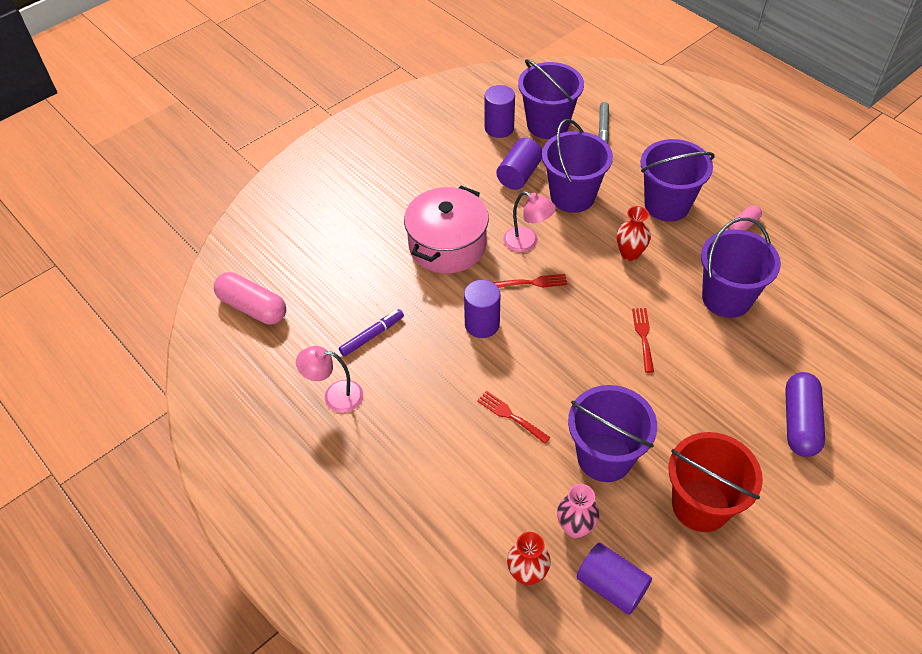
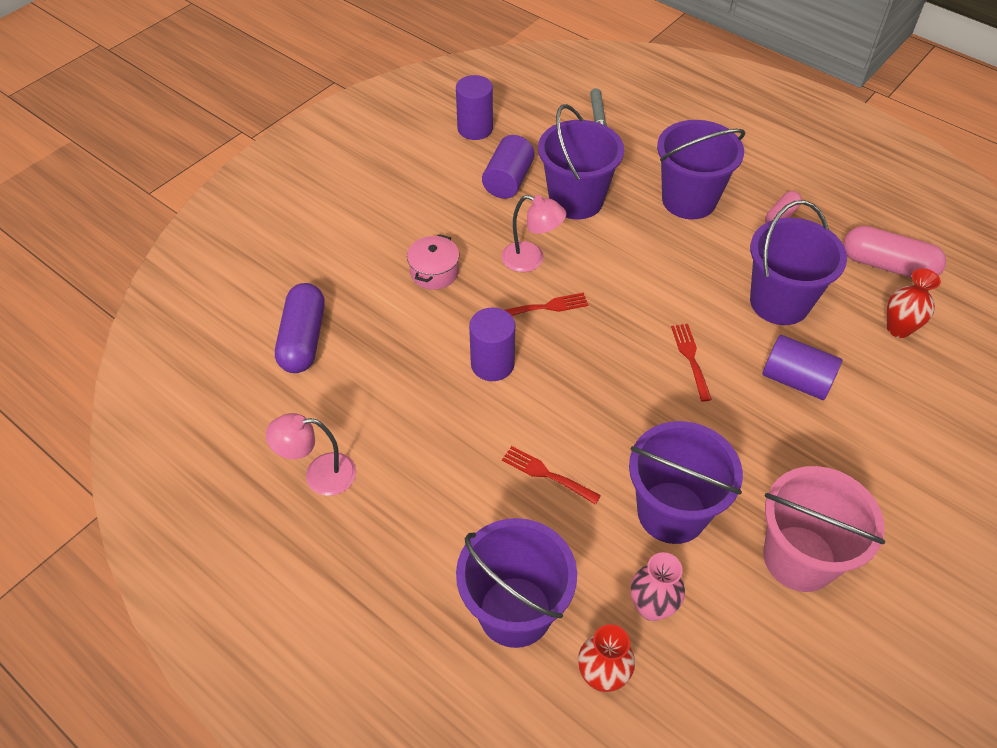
camera: 10 degrees left, 0 degrees up
(253, 307) = (197, 373): pink capsule -> pink capsule (887, 265)
(372, 335) = (356, 393): purple marker -> none
(447, 245) = (434, 272): pink pot -> pink pot, size x0.51
(547, 124) = (532, 120): purple bucket -> purple bucket (515, 611)
(611, 586) = (710, 677): purple cylinder -> purple cylinder (796, 380)
(630, 254) = (656, 261): red vase -> red vase (898, 328)
(700, 505) = (799, 558): red bucket -> pink bucket
(800, 422) = (895, 441): purple capsule -> purple capsule (303, 339)

